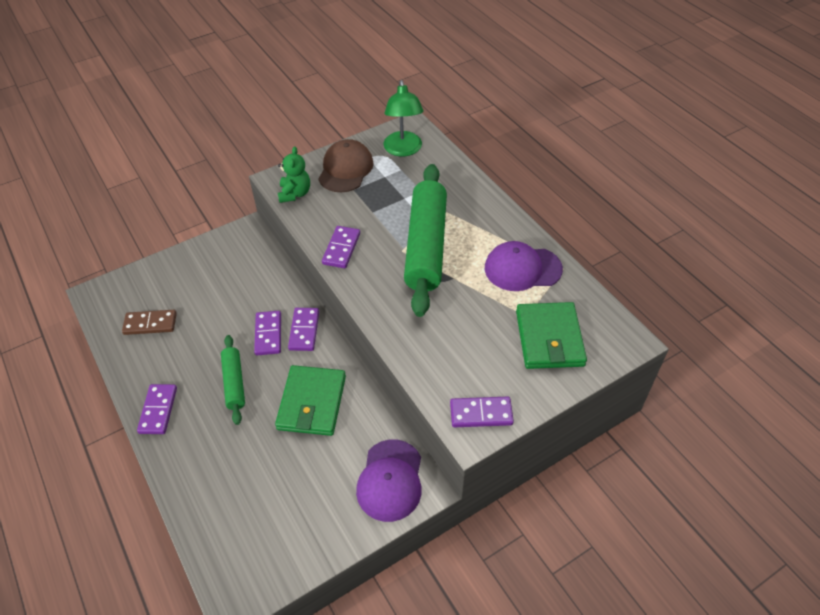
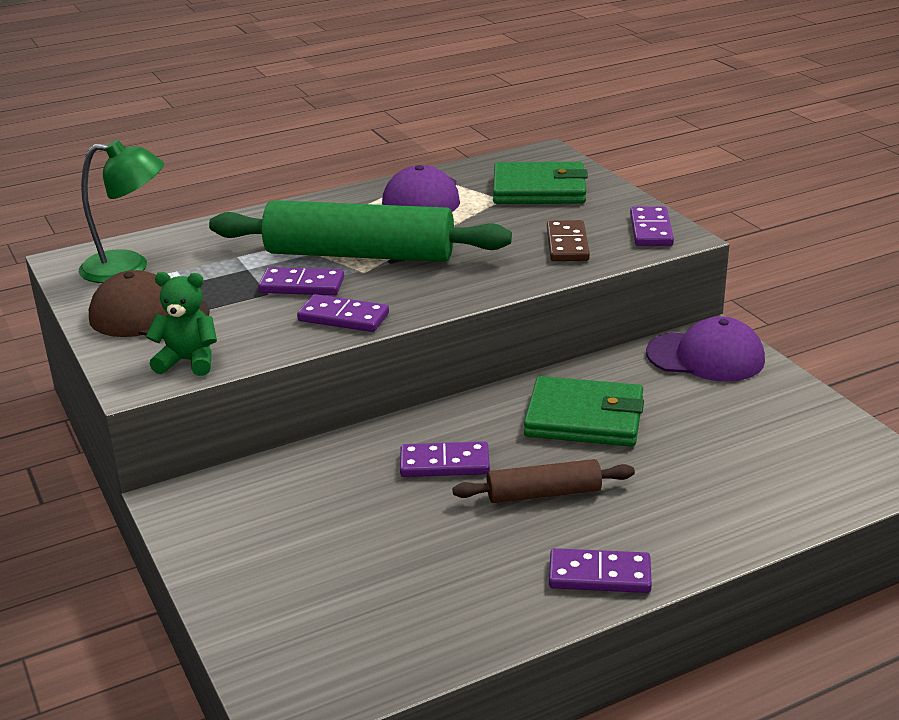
camera: 85 degrees left, 20 degrees down
(150, 324) = (393, 608): brown domino -> brown domino (567, 244)
(234, 383) = (543, 493): green rolling pin -> brown rolling pin
(304, 330) = (442, 428): purple domino -> purple domino (302, 285)

